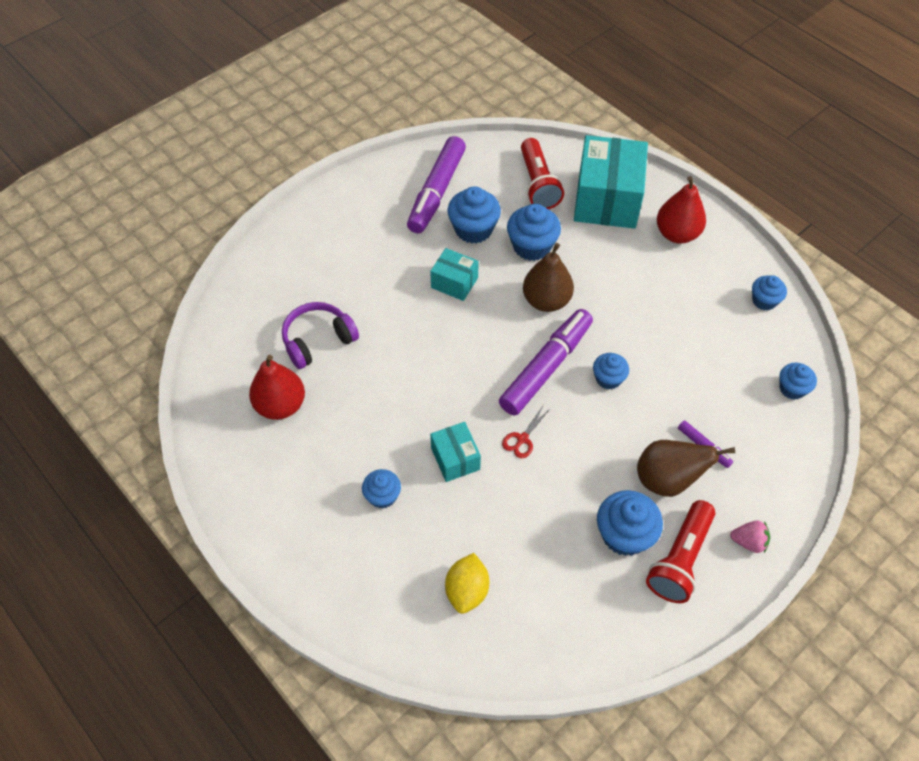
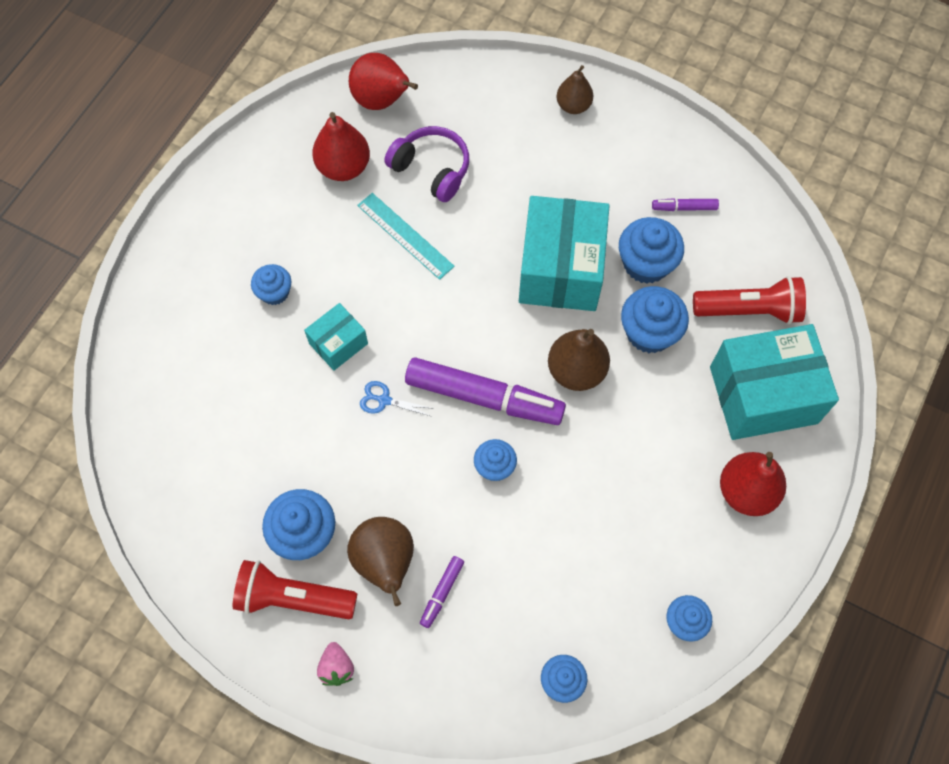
camera: 70 degrees right, 10 degrees up
(228, 356) = (382, 101): none -> red pear
(310, 228) = (573, 106): none -> brown pear
(373, 379) = (405, 236): none -> turquoise ruler
(437, 191) = (684, 208): purple marker -> purple marker, size x0.44
(454, 283) = (560, 269): turquoise box -> turquoise box, size x1.98
(467, 590) = (198, 401): yellow lemon -> none
(522, 439) = (384, 400): red scissors -> blue scissors
(538, 184) = (749, 310): red flashlight -> red flashlight turned 150 degrees counterclockwise

